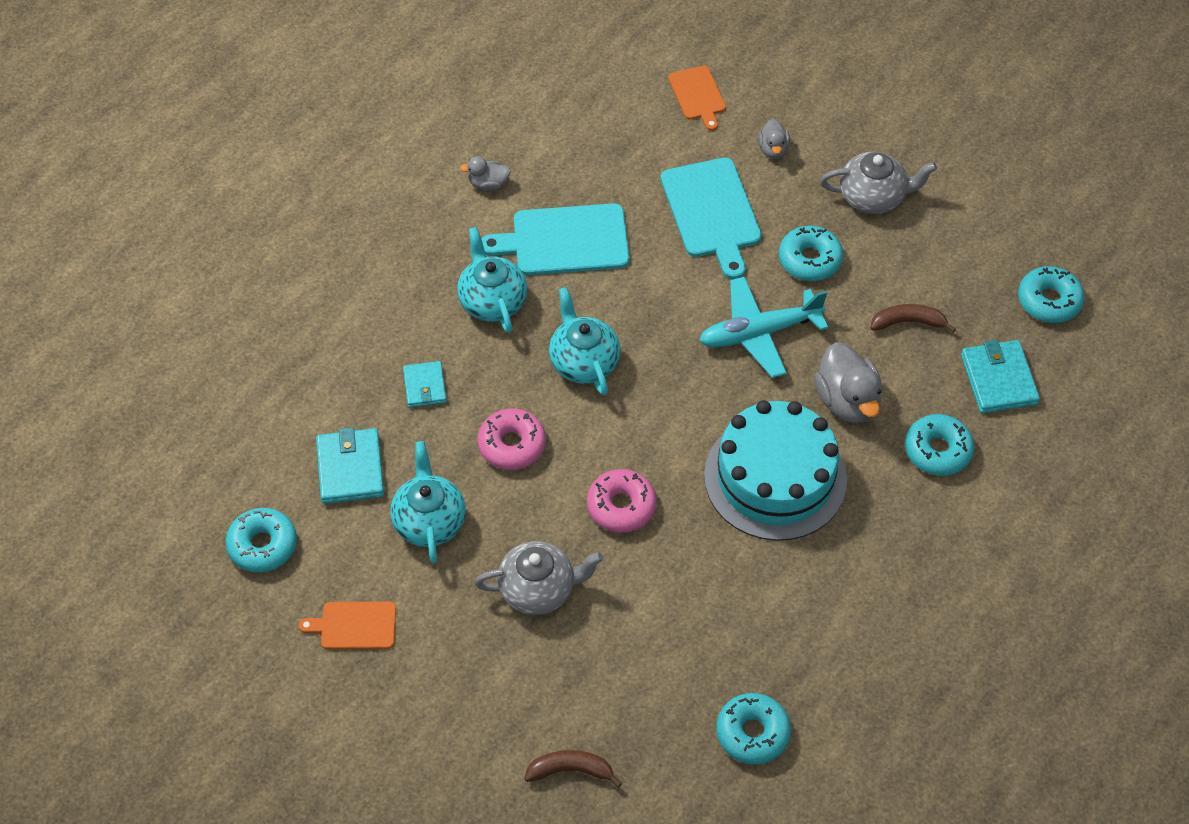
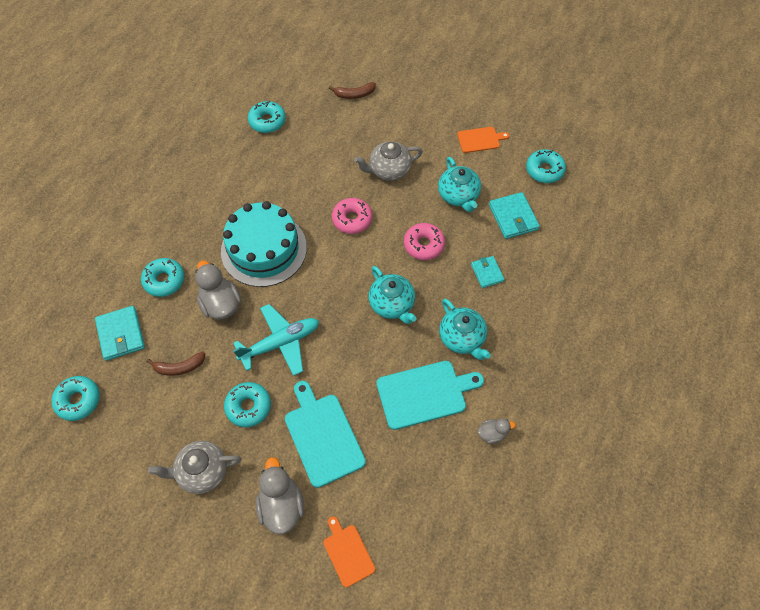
camera: 170 degrees right, 5 degrees up
(773, 149) = (281, 505): grey duck -> grey duck, size x1.85

